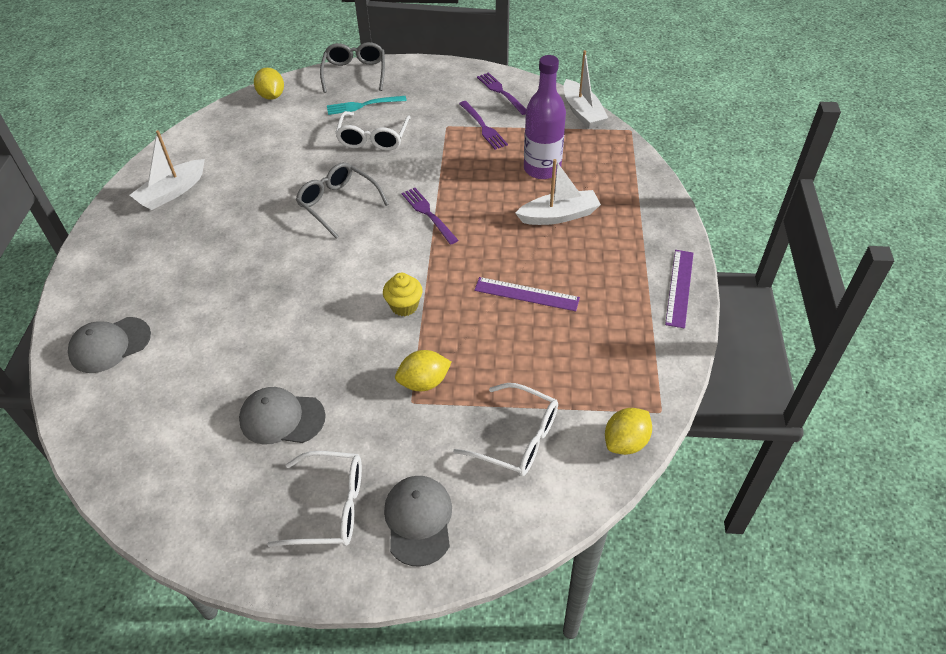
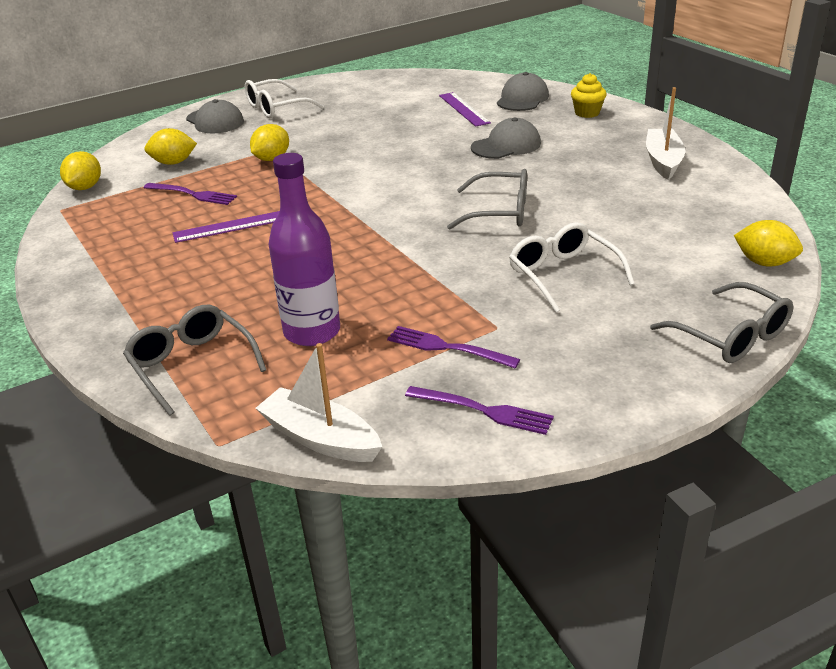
camera: 145 degrees right, 15 degrees down
(282, 418) = (354, 117): grey cap -> grey cap (506, 145)
(363, 105) = (640, 302): turquoise fork -> none
(404, 306) = (337, 182): yellow cupcake -> yellow cupcake (587, 113)
(428, 214) = (397, 240): purple fork -> purple fork (192, 194)
(517, 439) = (173, 163): white glasses -> yellow lemon
(559, 215) = (248, 294): white boat -> none
(621, 179) = (191, 365): none -> grey glasses
(679, 288) = (66, 287): purple ruler -> purple ruler (463, 109)

